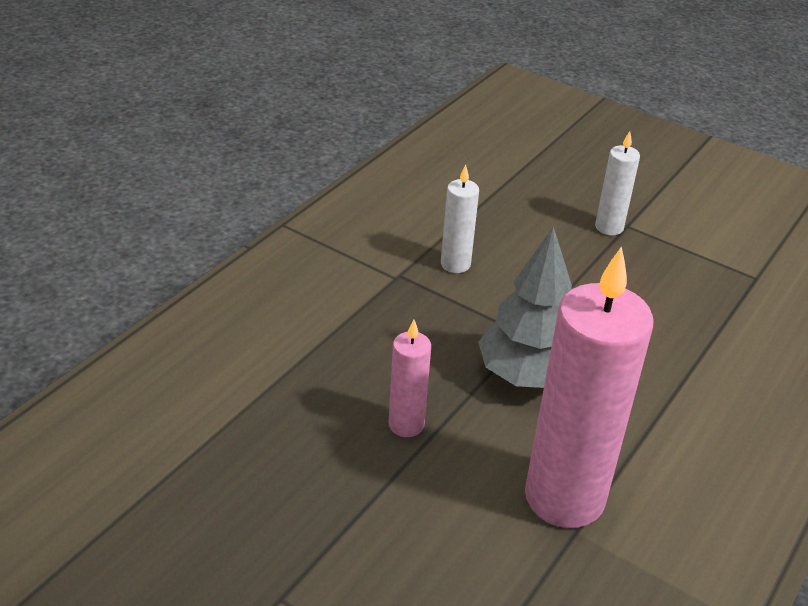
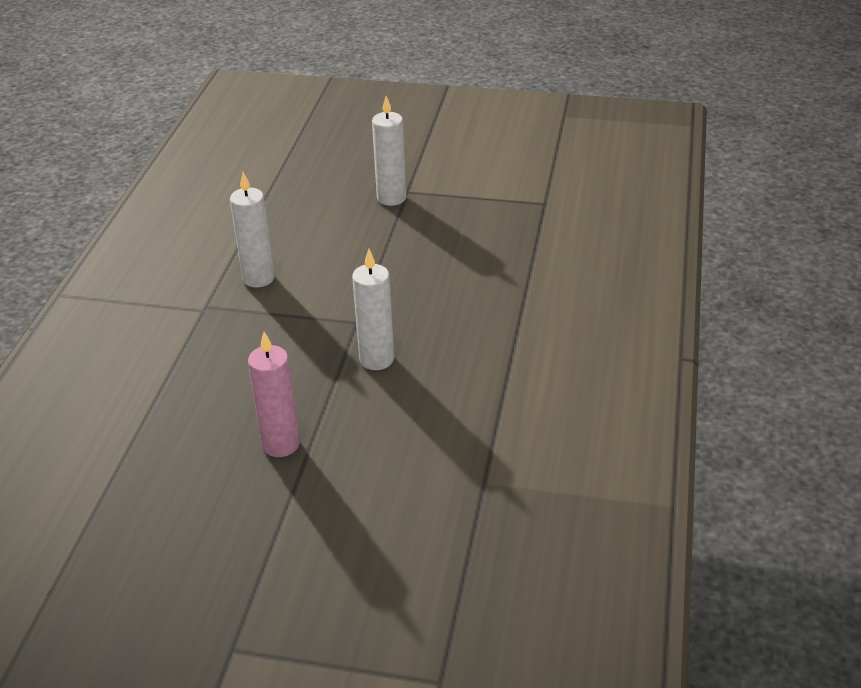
camera: 20 degrees left, 0 degrees up
(527, 376) = (376, 359): grey tree -> white candle
(564, 497) = (461, 456): pink candle -> none

